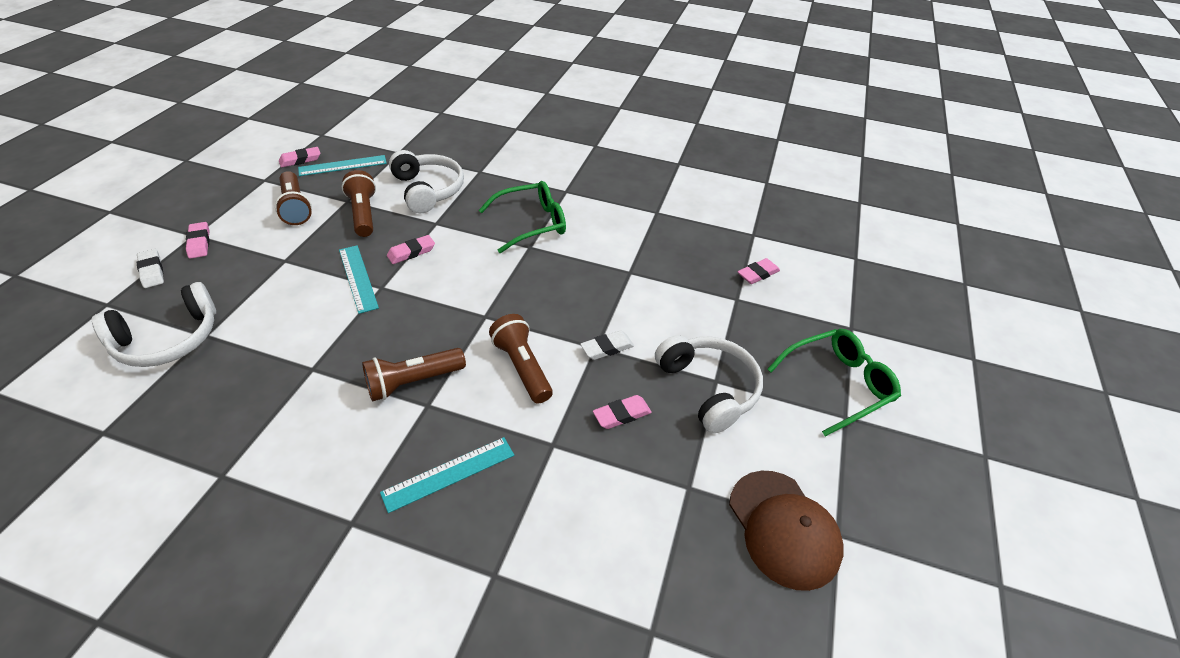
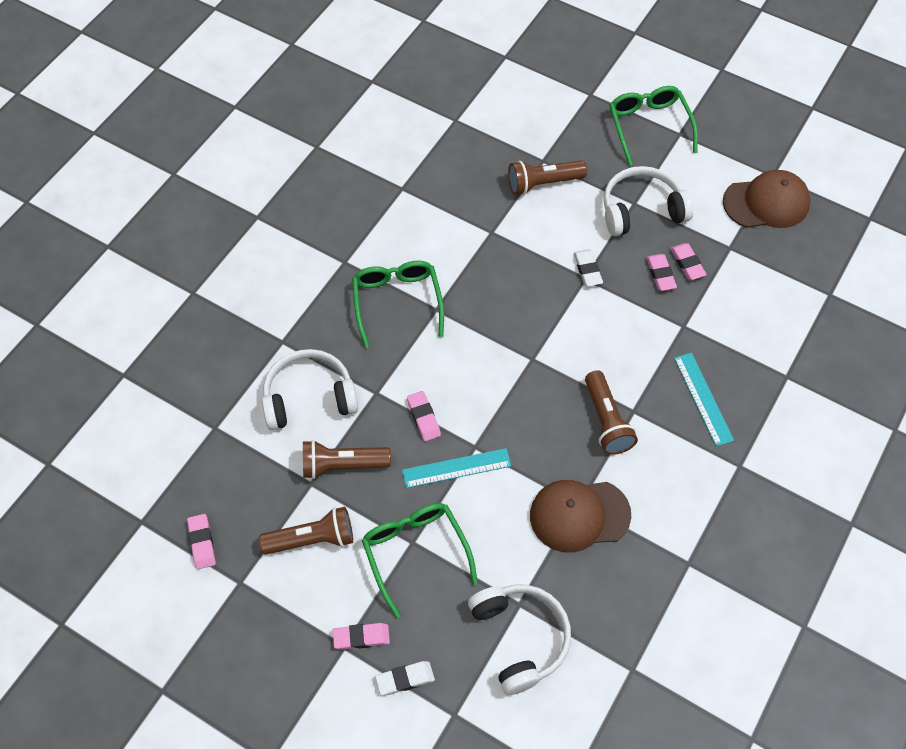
camera: 75 degrees left, 15 degrees up
(273, 263) = (415, 553): none -> green glasses
(297, 370) = (579, 515): none -> brown cap
(343, 165) = (230, 491): turquoise ruler -> none
(522, 367) = (601, 336): brown flashlight -> brown flashlight (543, 183)
(758, 274) = (513, 135): pink eraser -> pink eraser (687, 263)

